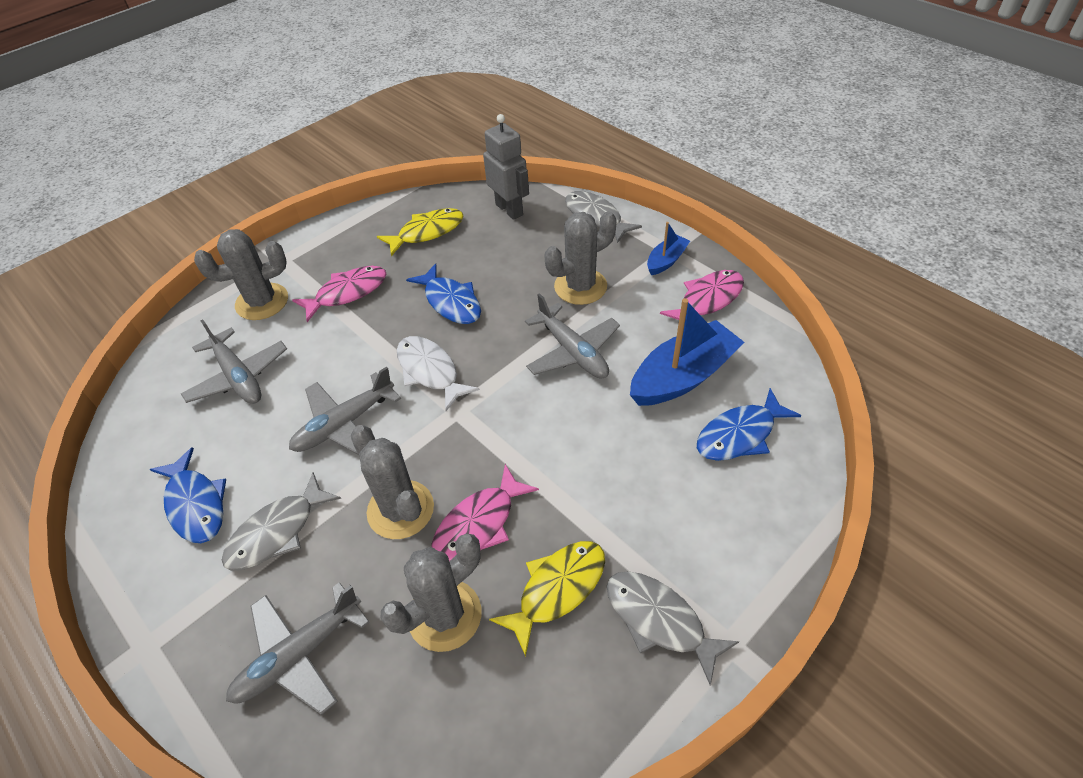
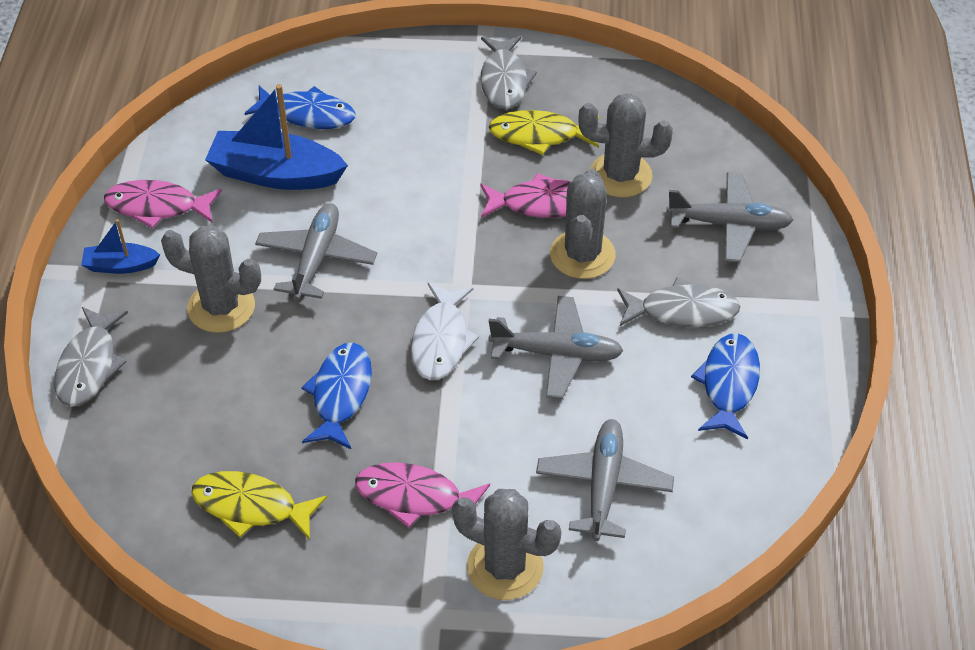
camera: 135 degrees left, 0 degrees up
(509, 209) = (139, 457): grey robot -> none

